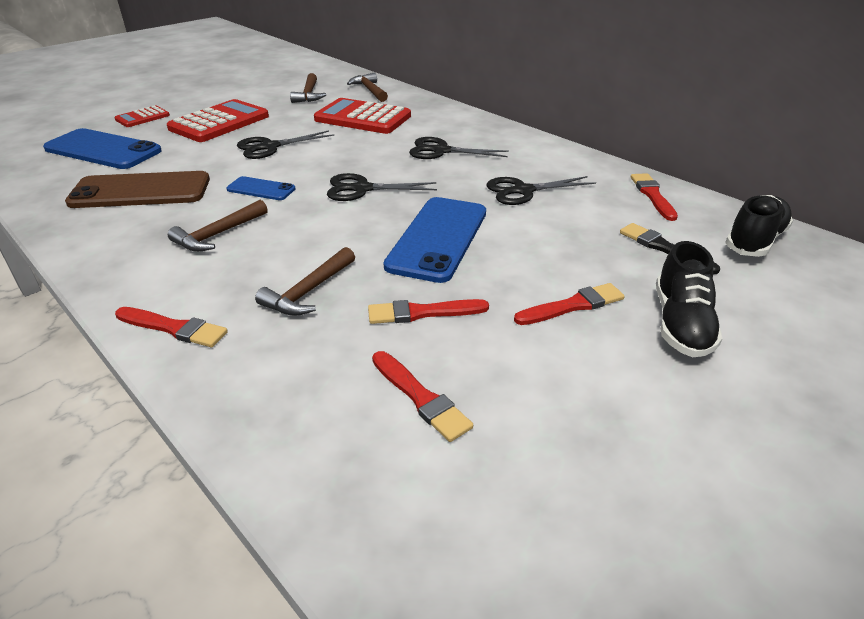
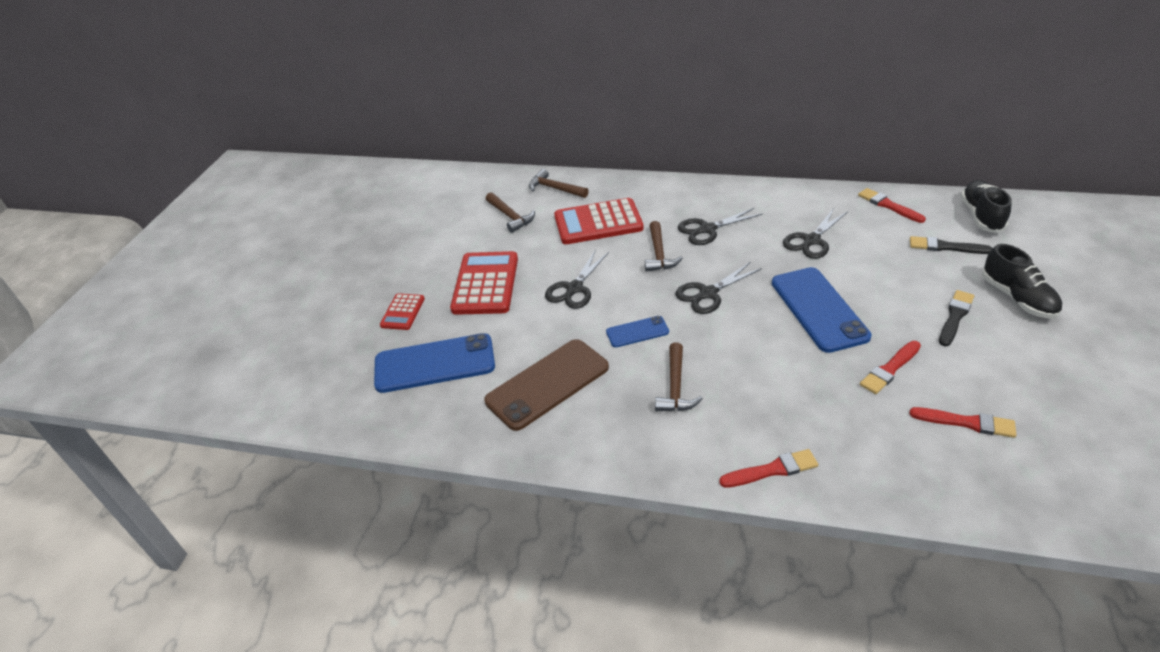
camera: 30 degrees left, 5 degrees up
(308, 291) = (806, 394): brown hammer -> brown hammer (659, 254)
(573, 305) = (955, 317): red brush -> black brush

